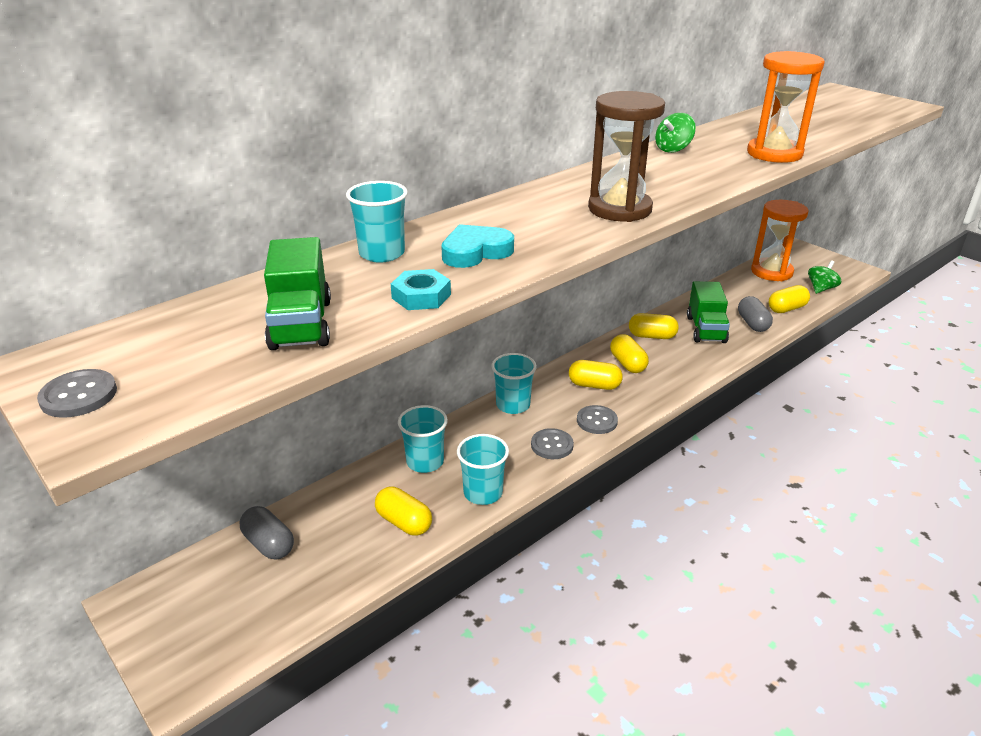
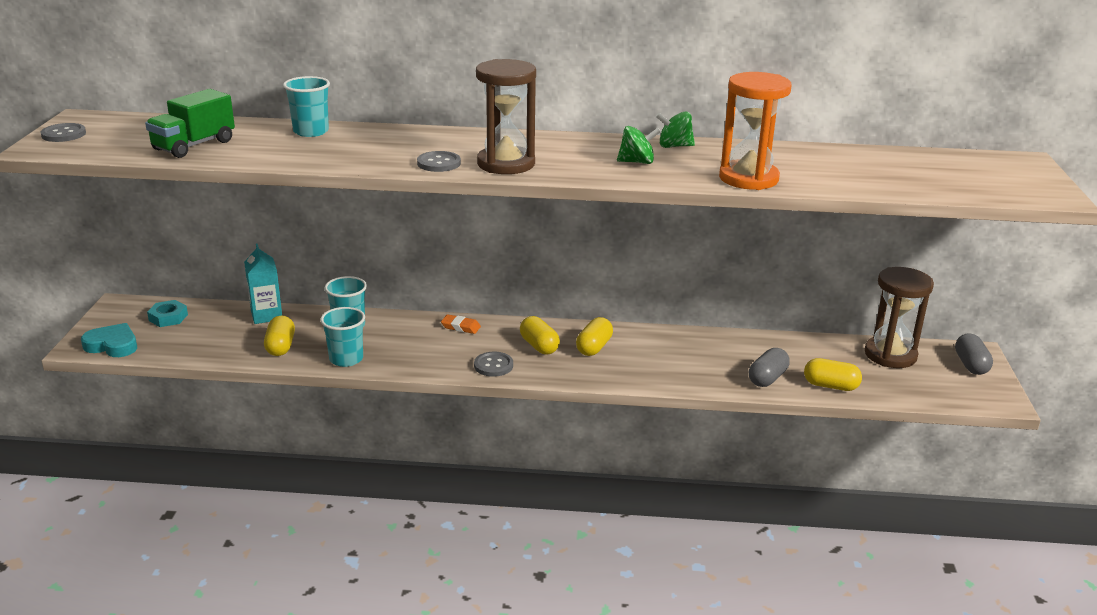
camera: 45 degrees right, 5 degrees down
(269, 544) = (207, 317): grey capsule -> grey capsule (970, 365)
(329, 502) = (266, 315): none -> turquoise carton
(421, 296) = (271, 157): turquoise nut -> turquoise nut (168, 317)
(475, 252) = (356, 150): turquoise heart -> turquoise heart (112, 345)
(513, 405) = (460, 327): turquoise cup -> orange eraser
(552, 445) = (436, 361): grey button -> grey button (439, 163)
(652, 336) = (655, 341): yellow capsule -> none
(706, 329) = (713, 360): green truck -> none
(771, 272) = (890, 355): orange hourglass -> brown hourglass
(821, 289) = (910, 391): green spinning top -> green spinning top (637, 162)

